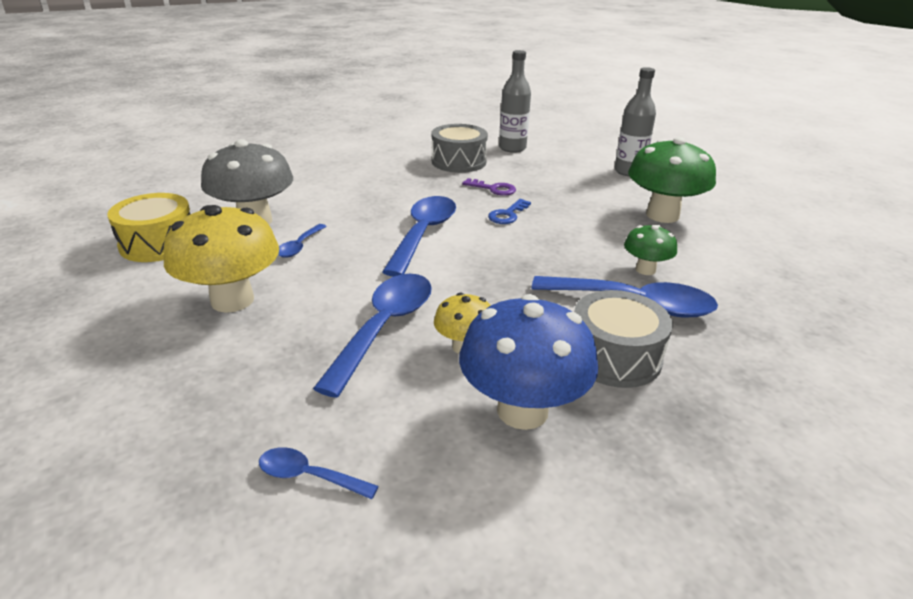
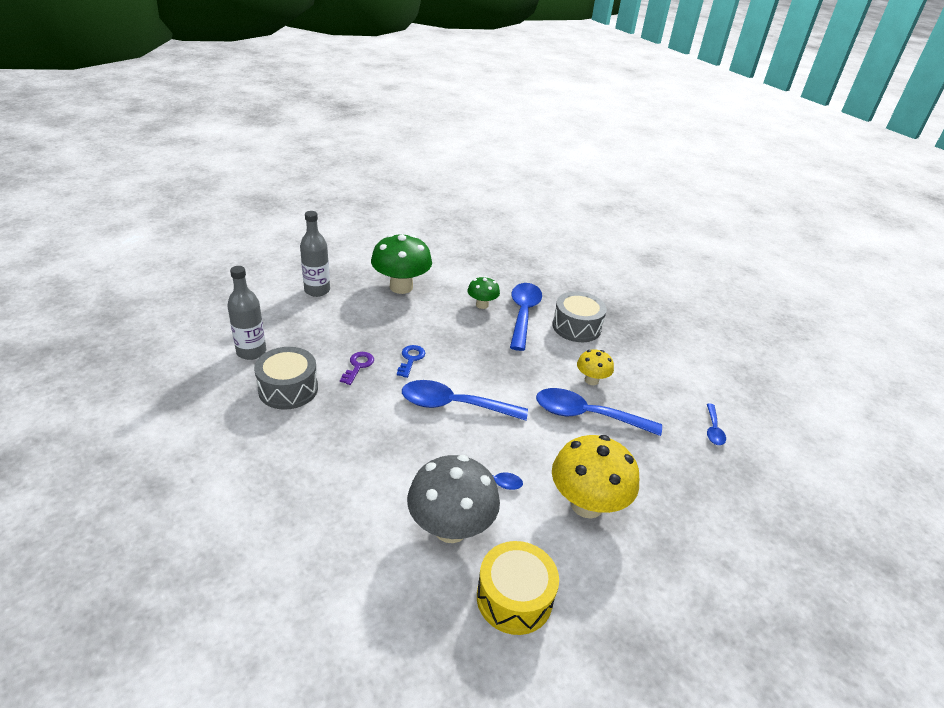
camera: 100 degrees left, 5 degrees up
(507, 215) = (410, 359): blue key -> blue key turned 105 degrees counterclockwise
(522, 410) = (633, 360): blue mushroom -> none

